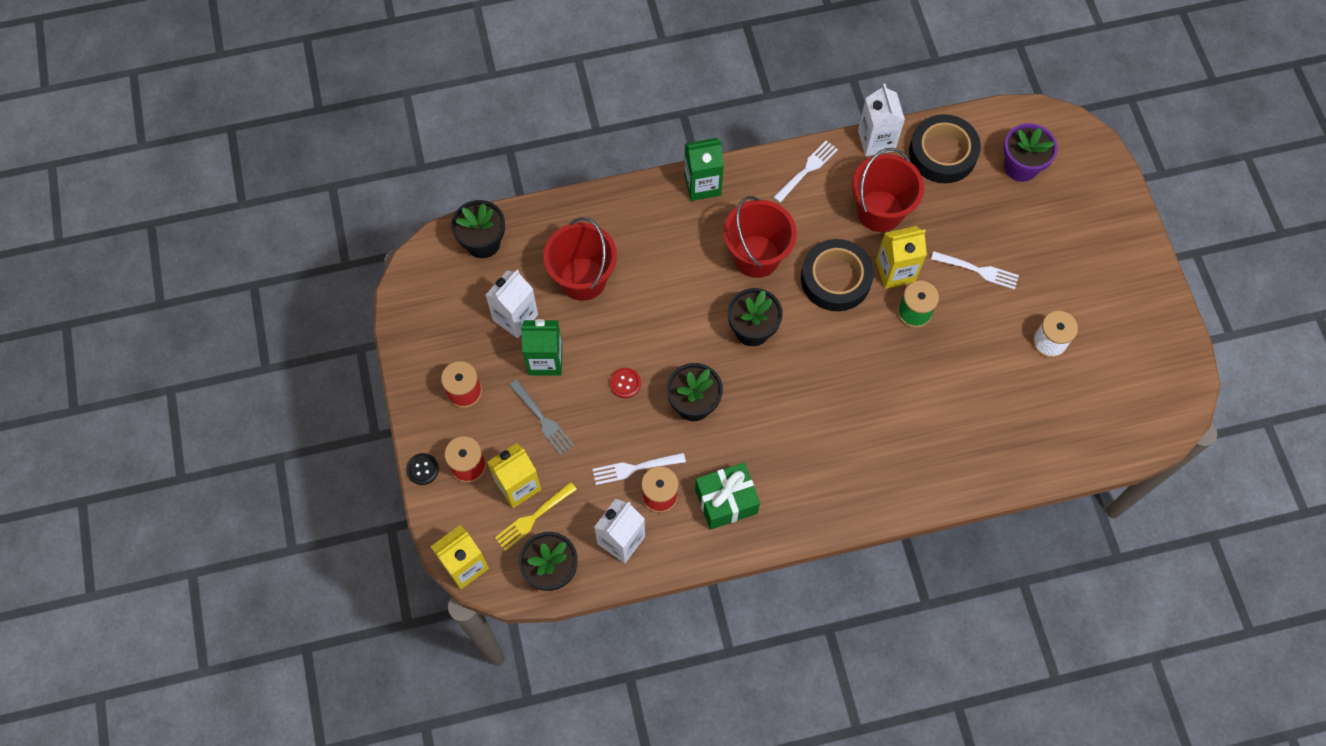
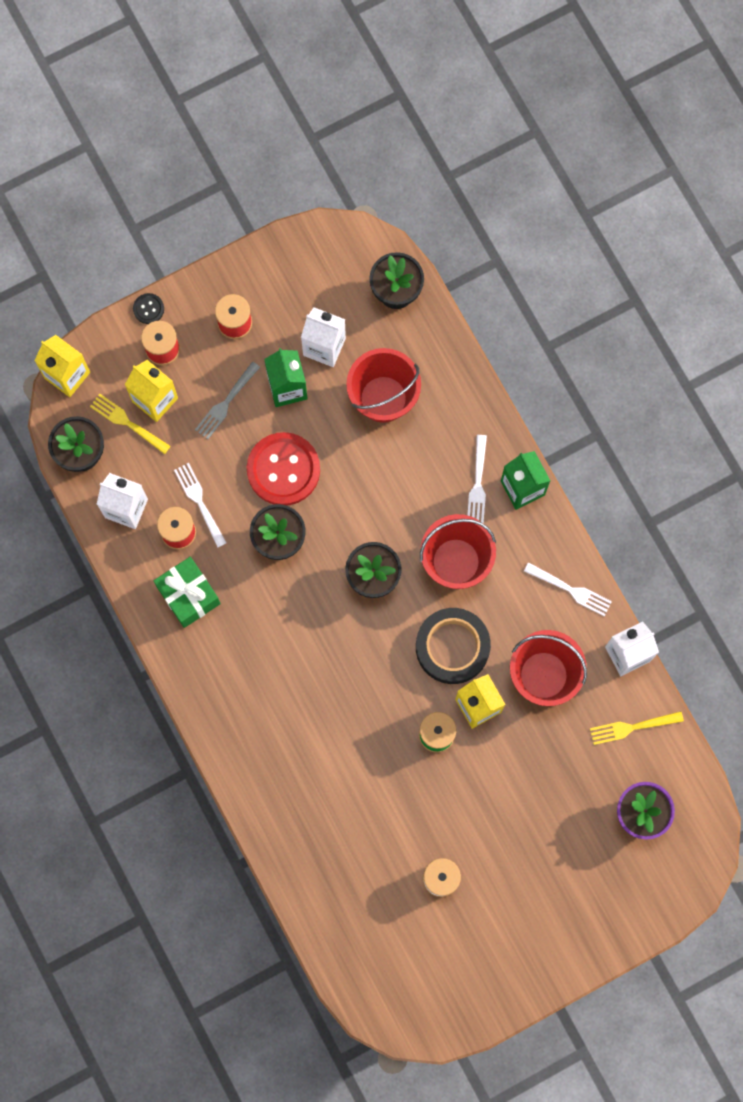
camera: 75 degrees right, 10 degrees up
(625, 383) = (283, 470): red button -> red button, size x2.33
(942, 153) = (632, 727): black tape -> yellow fork
(978, 270) = (502, 790): white fork -> white fork (477, 484)

